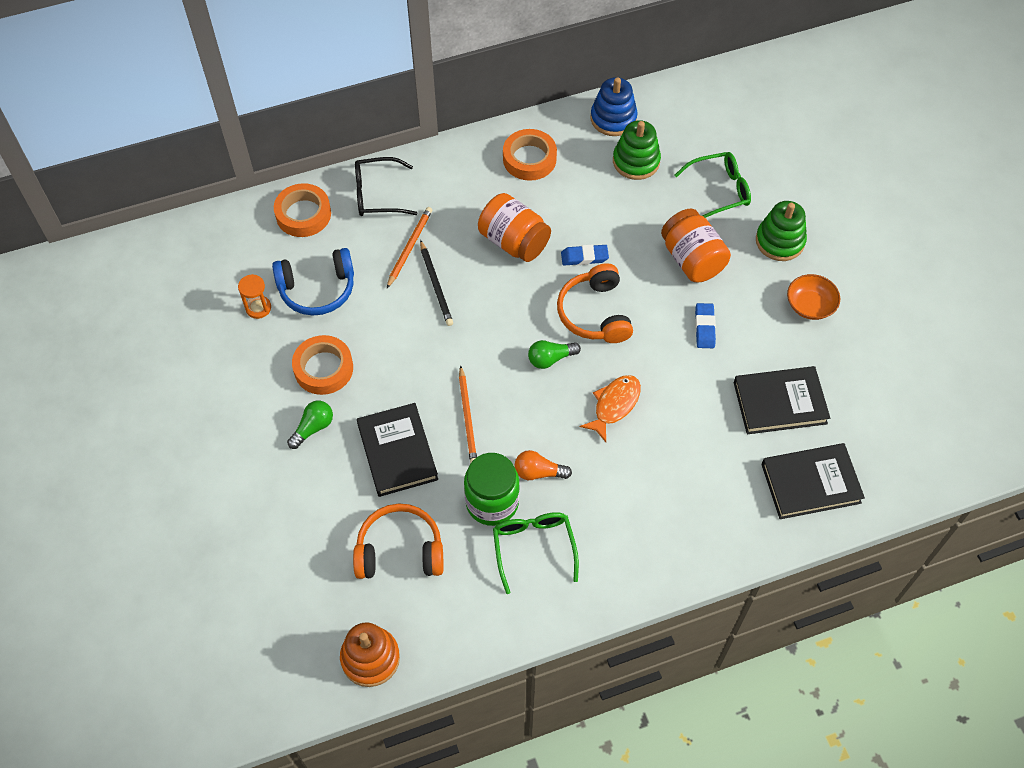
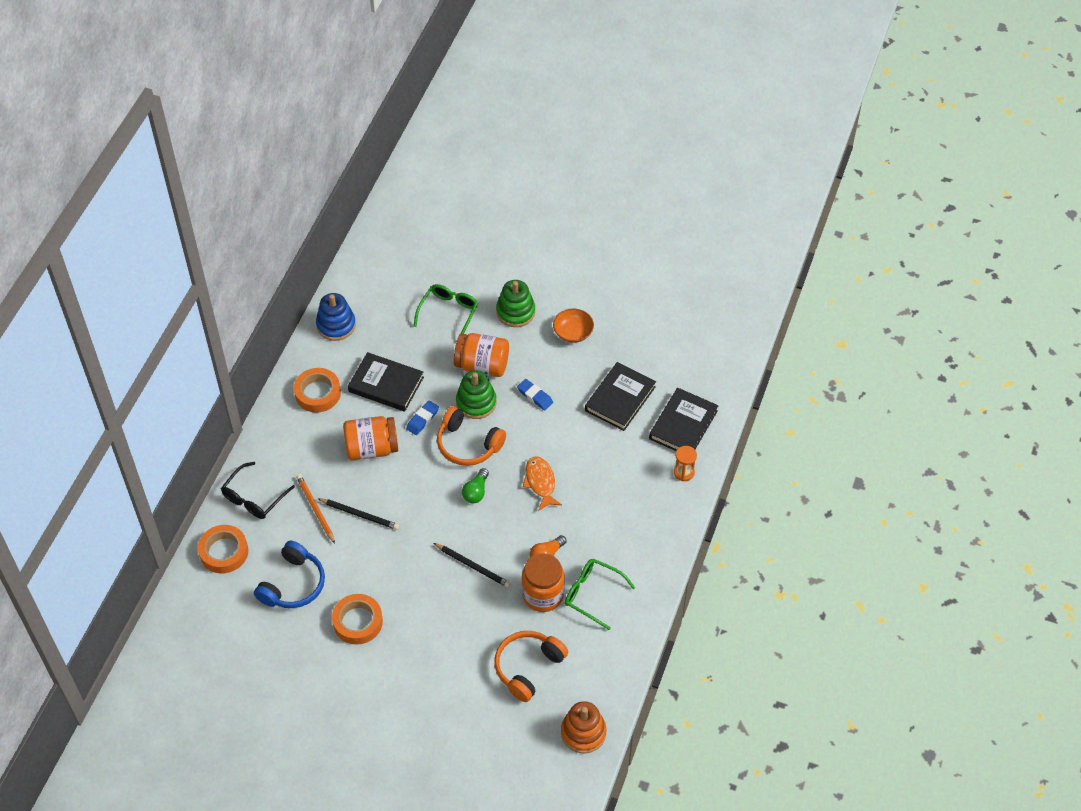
camera: 50 degrees left, 5 degrees down
(258, 308) = (272, 629): orange hourglass -> orange hourglass (684, 472)
(313, 428) = (396, 657): green light bulb -> none
(397, 452) = (459, 621): black book -> black book (386, 384)
(467, 418) = (473, 566): orange pencil -> black pencil
(492, 502) = (543, 595): green jar -> orange jar
(636, 161) = (381, 338): green stacking toy -> green stacking toy (476, 402)

